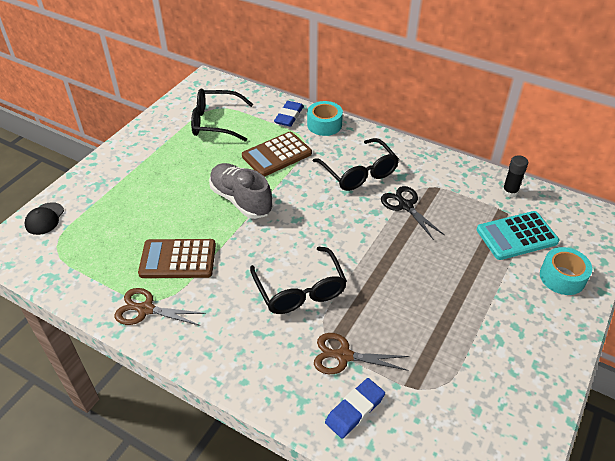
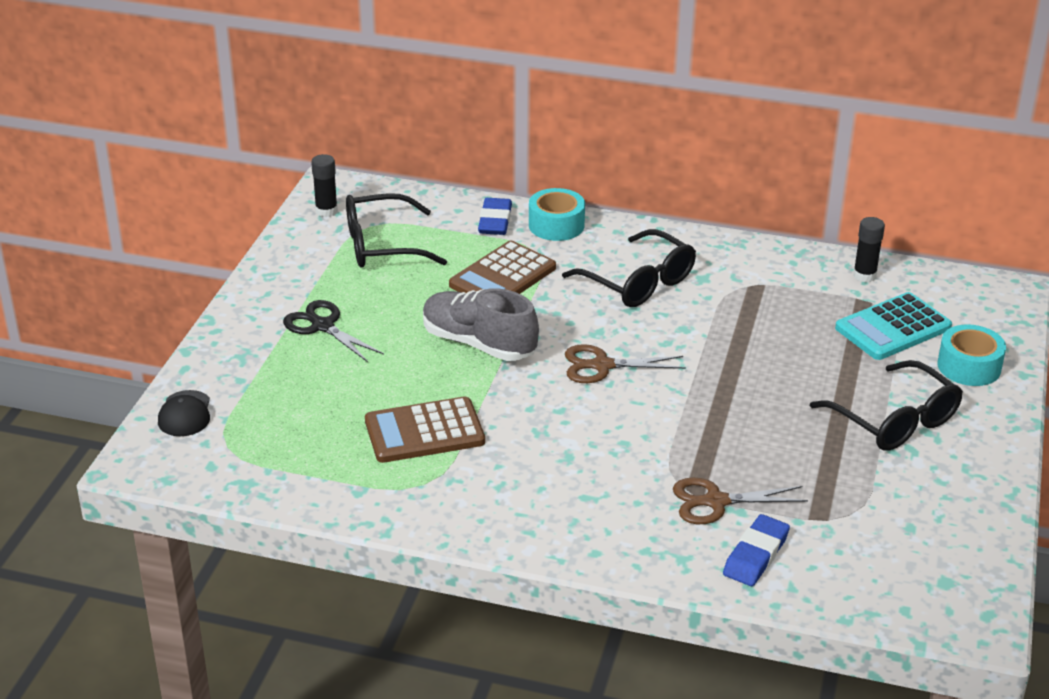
camera: 15 degrees left, 10 degrees down
(146, 309) = (411, 498): brown scissors -> brown scissors (602, 365)
(195, 95) = (326, 211): none -> black glue stick
(300, 289) = (620, 438): black glasses -> black glasses (894, 420)
(405, 206) = (725, 314): black scissors -> black scissors (322, 326)

